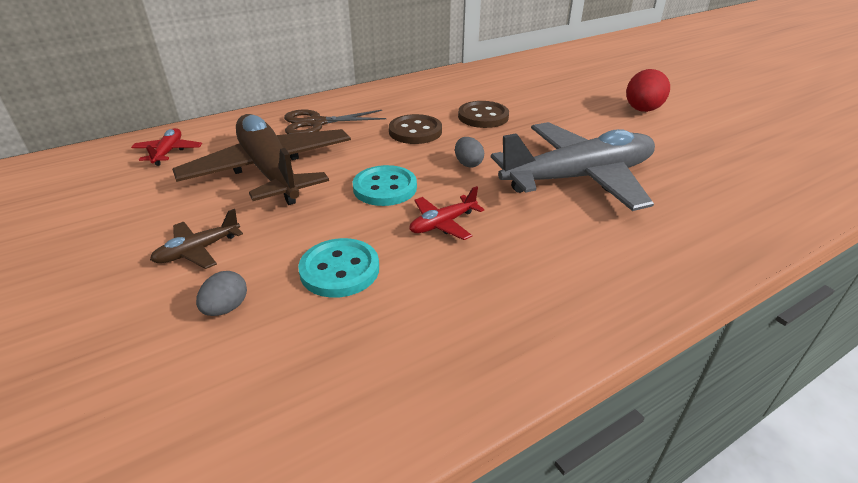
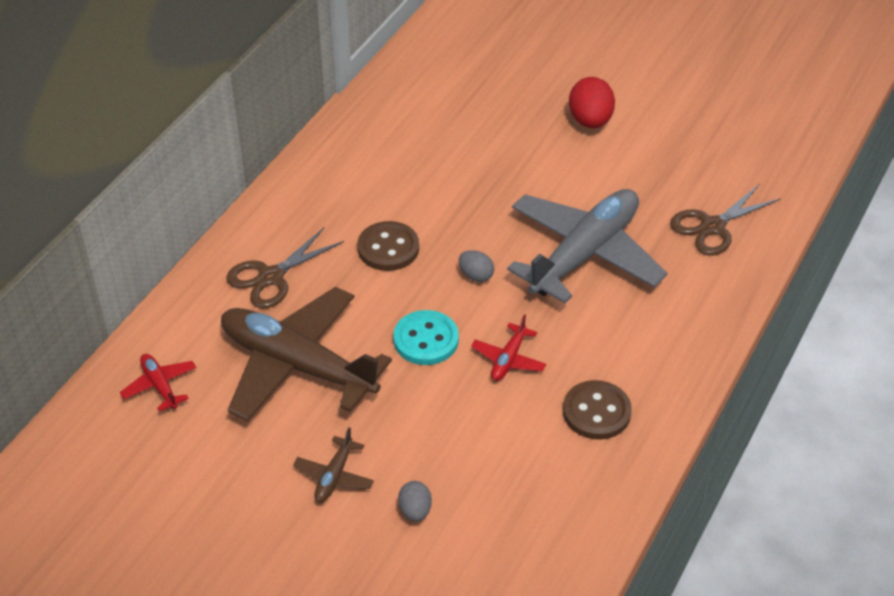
camera: 30 degrees left, 10 degrees up
(339, 270) = (466, 441): turquoise button -> none
(483, 116) = (439, 195): brown button -> brown button (596, 412)
(727, 195) = (712, 226): none -> brown scissors

